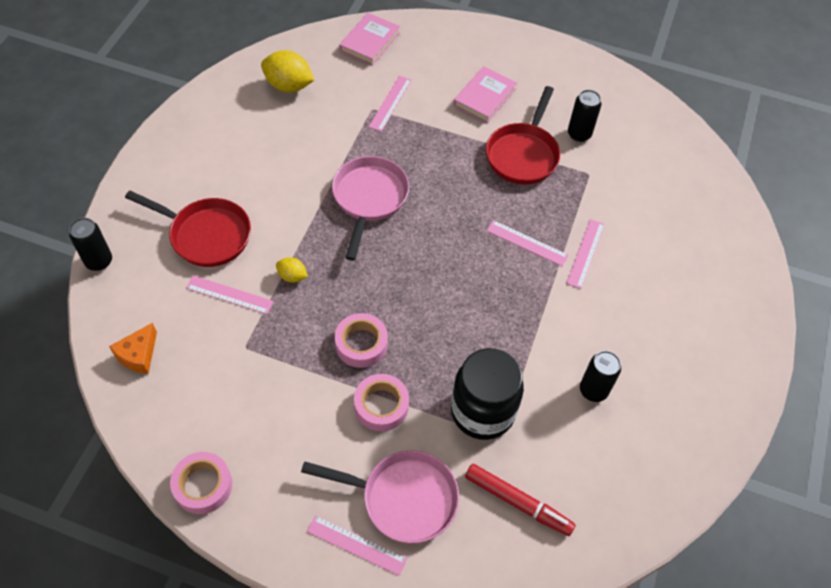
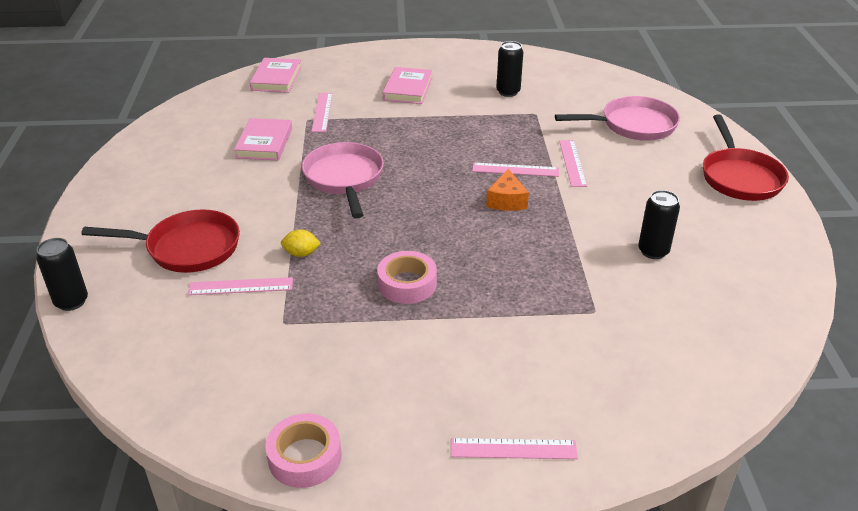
camera: 20 degrees left, 20 degrees down
(138, 355) = (161, 366): orange cheese -> orange cheese (506, 201)
(288, 86) = (213, 123): yellow lemon -> none
(321, 128) = (264, 143): none -> pink book
(381, 406) = (460, 325): pink tape -> none
(403, 498) = (534, 391): pink pan -> pink pan (633, 125)
(482, 411) = (563, 298): black jar -> none
(517, 502) = (649, 355): red marker -> none
(523, 154) = (469, 115): red pan -> red pan (739, 177)

